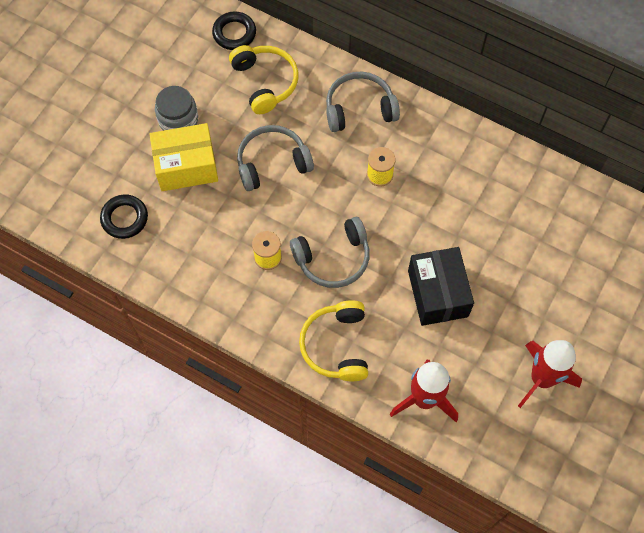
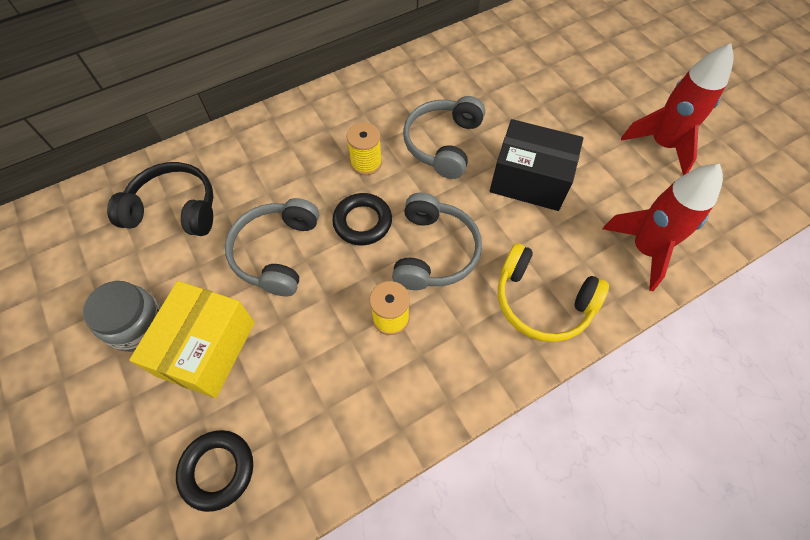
camera: 60 degrees left, 5 degrees down
(234, 33) = (87, 208): black ring -> black ring (362, 222)
(265, 82) = (174, 209): yellow headphones -> black headphones
(359, 109) = (279, 143): grey headphones -> grey headphones (443, 144)

